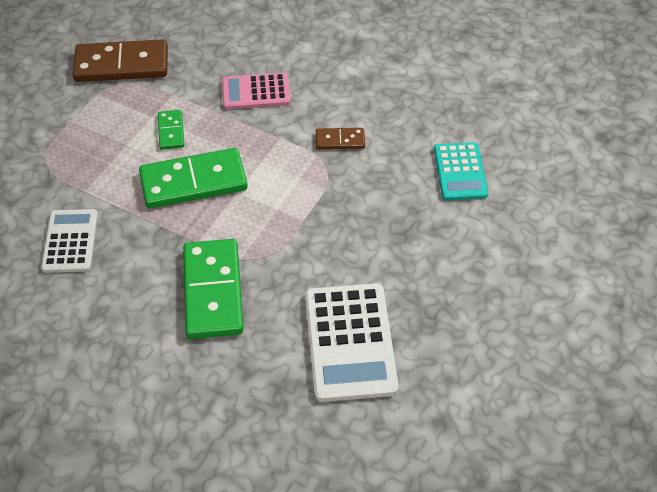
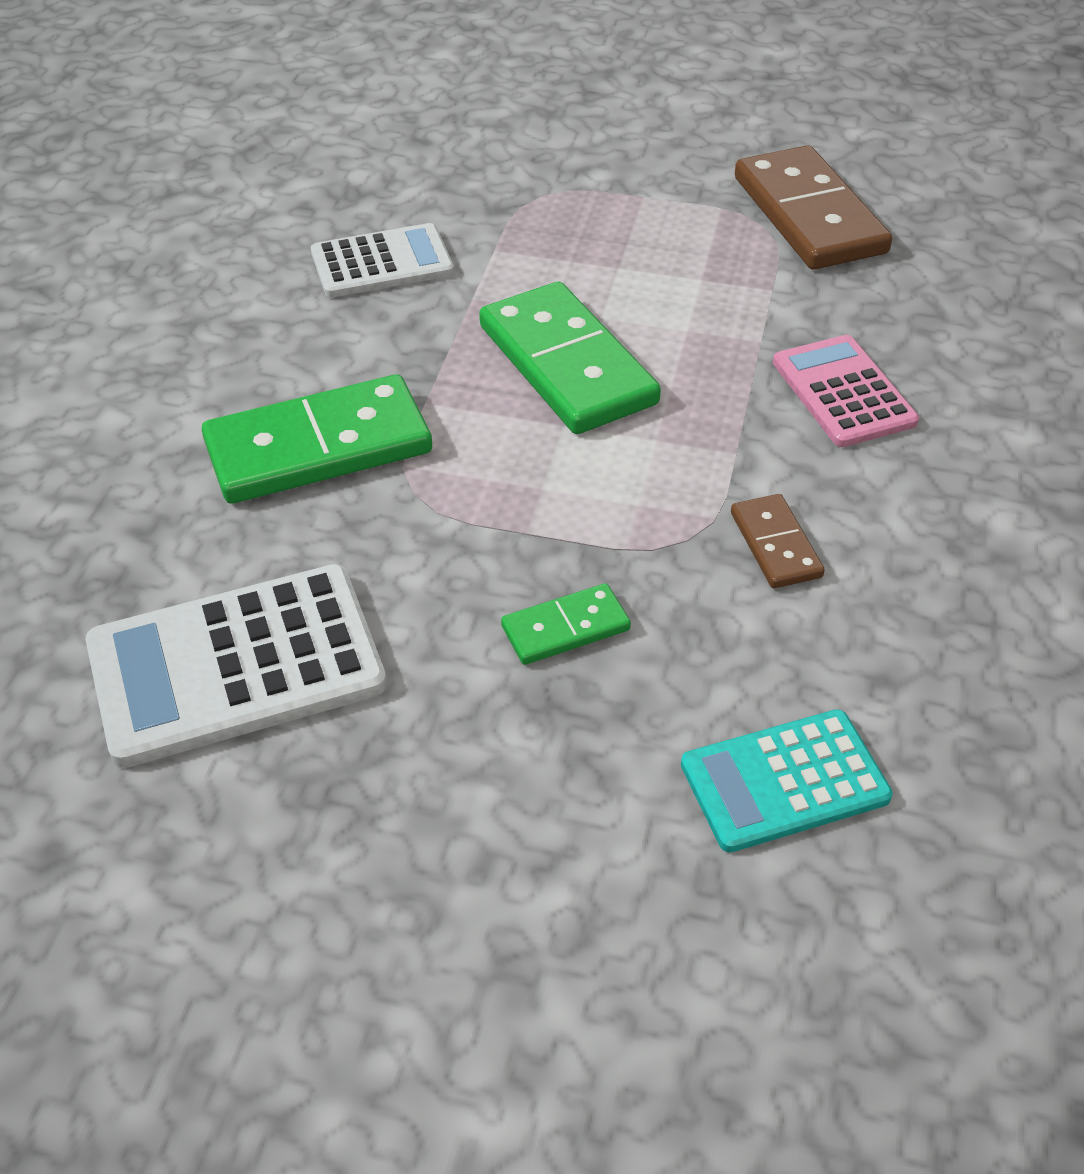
camera: 75 degrees right, 5 degrees down
(171, 131) = (677, 309): green domino -> green domino (565, 628)

